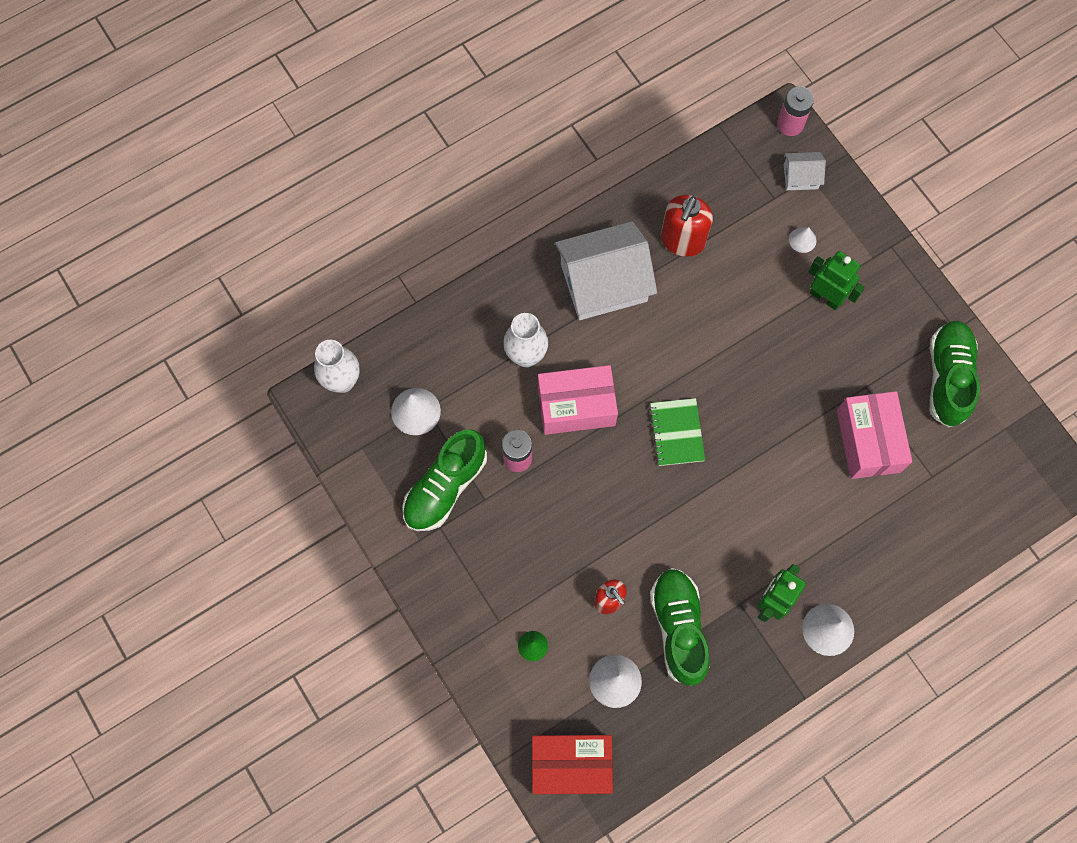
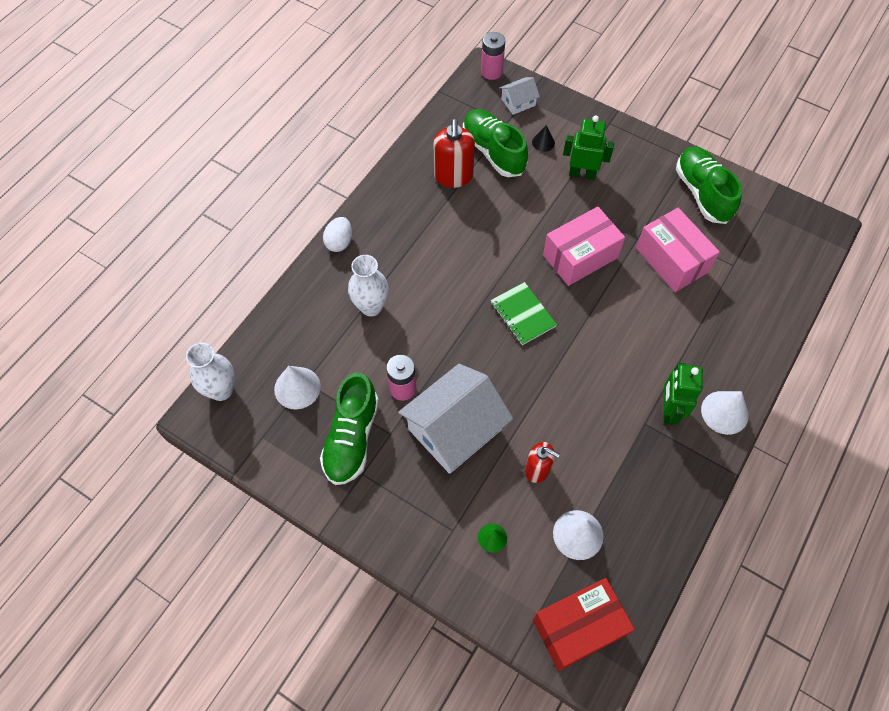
camera: 25 degrees left, 10 degrees down
(526, 268) = (339, 242): none -> white egg
(576, 406) = (431, 328): pink box -> pink box (580, 256)
(603, 282) = (407, 229): white house -> white house (455, 429)
(678, 628) = (606, 466): green shoe -> green shoe (493, 152)
(802, 240) = (543, 142): white cone -> black cone

